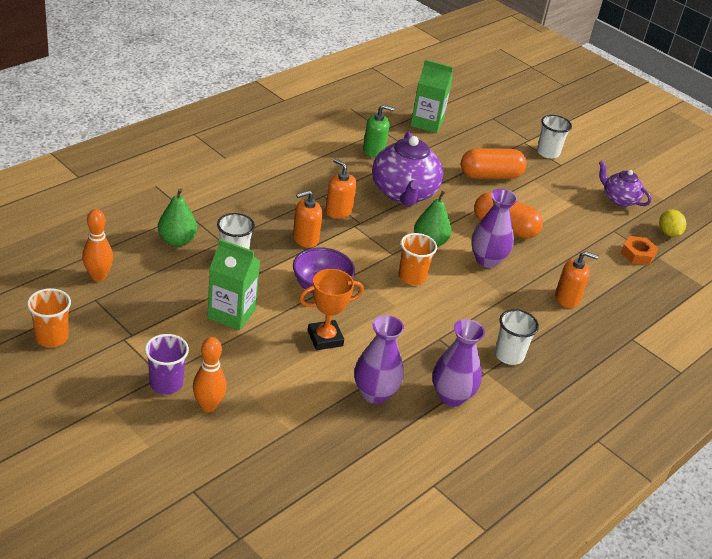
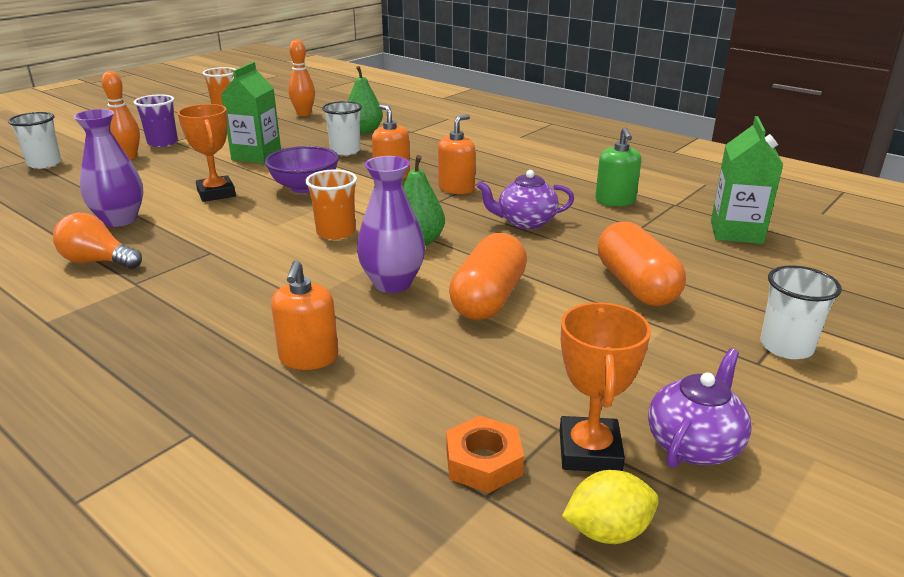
camera: 90 degrees right, 10 degrees down
(404, 193) = (525, 222): purple teapot -> purple teapot, size x0.57
(451, 396) = (98, 262): purple vase -> orange light bulb
(509, 355) = (168, 301): white cup -> white cup (44, 164)
(627, 226) = (590, 451): none -> orange trophy

